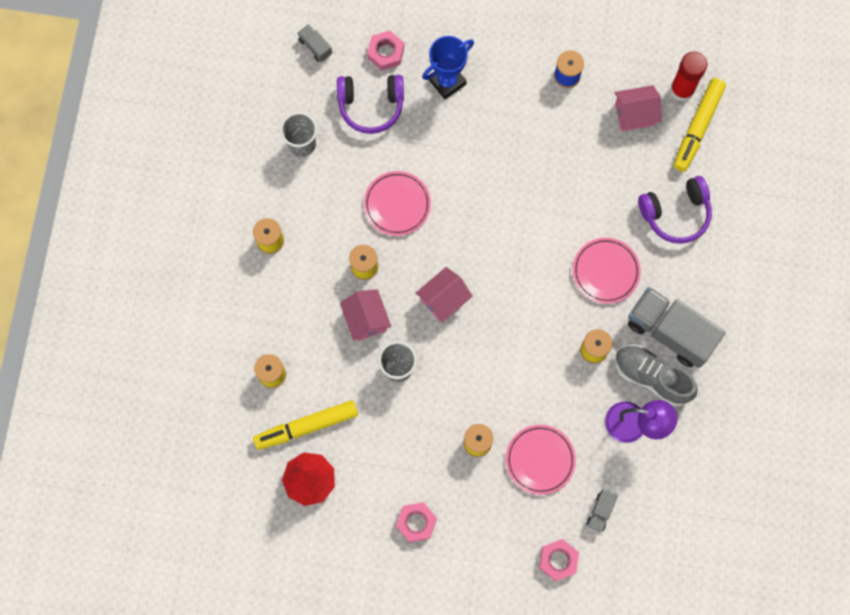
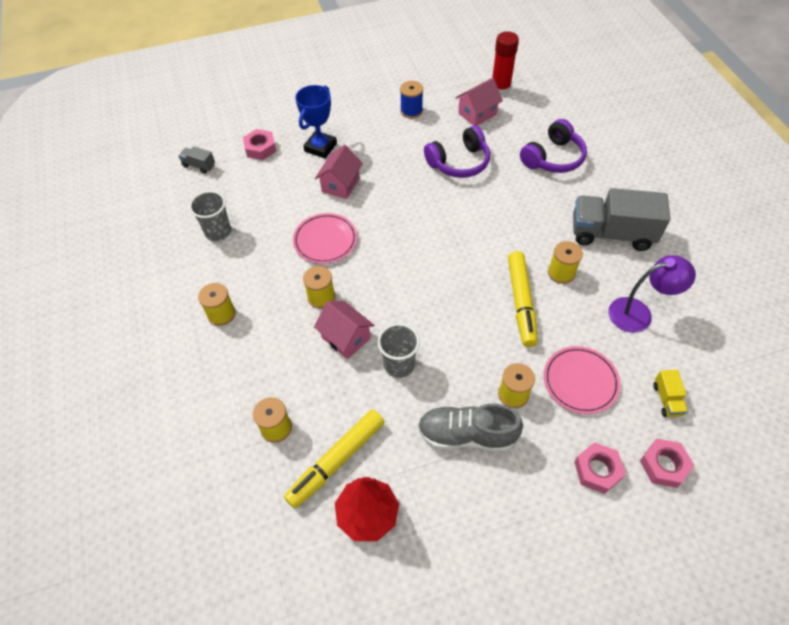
camera: 25 degrees left, 20 degrees down
(371, 106) = (266, 184): purple headphones -> purple headphones (459, 162)
(416, 523) = (503, 501): pink nut -> pink nut (597, 470)
(443, 299) = (408, 292): pink house -> pink house (340, 185)
(600, 511) = (667, 399): grey truck -> yellow truck
(606, 271) = (529, 215): pink plate -> none
(652, 377) = (623, 271): grey shoe -> grey shoe (466, 435)
(697, 127) = (528, 104): yellow marker -> yellow marker (521, 302)

